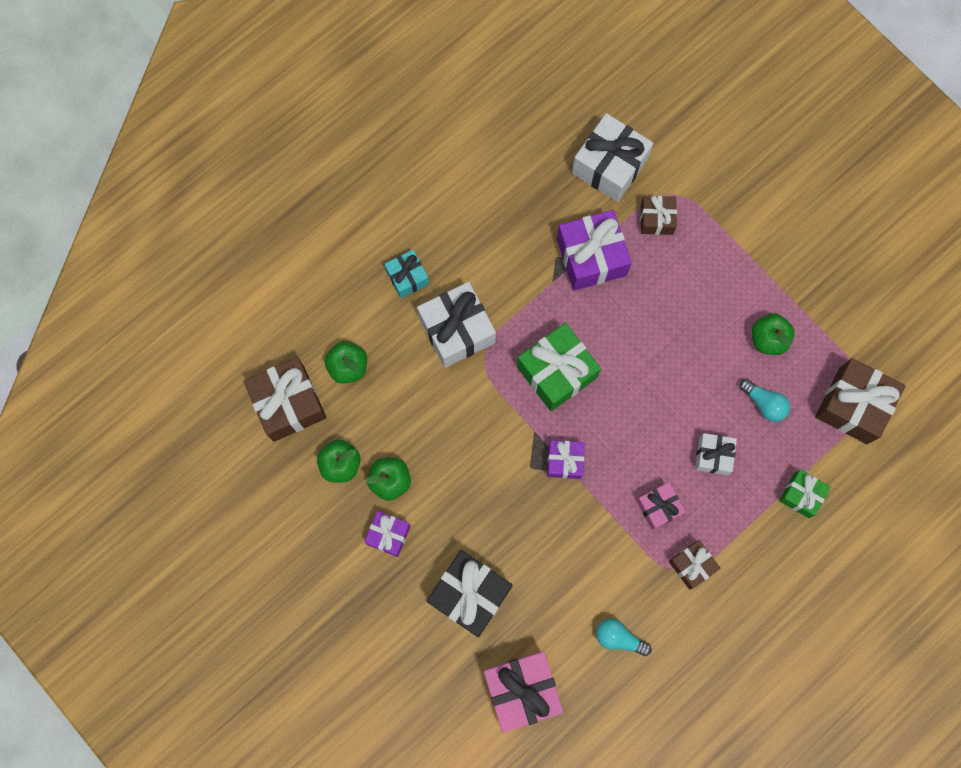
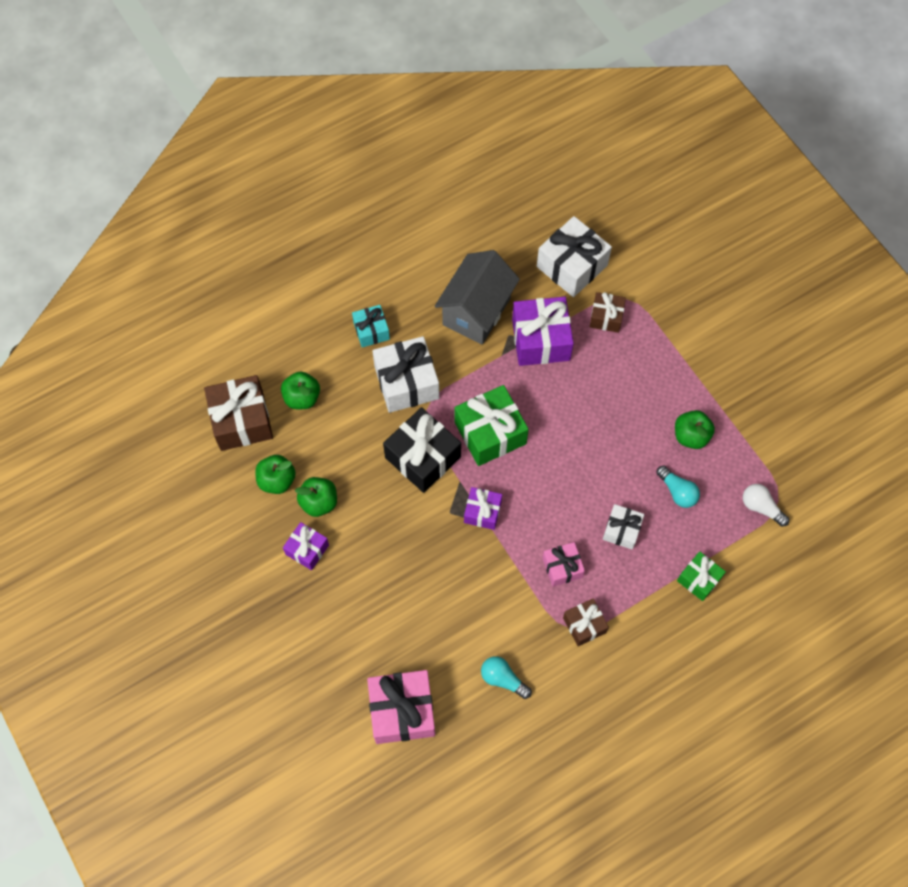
camera: 10 degrees right, 10 degrees down
(470, 594) = (371, 615): black gift -> black gift (423, 457)
(516, 236) = (476, 311): none -> grey house
(853, 405) = (761, 507): brown gift -> white light bulb

